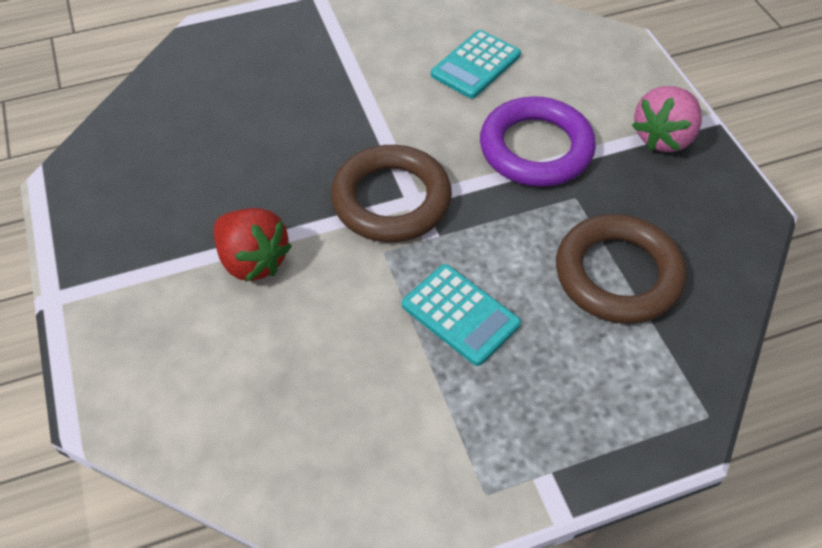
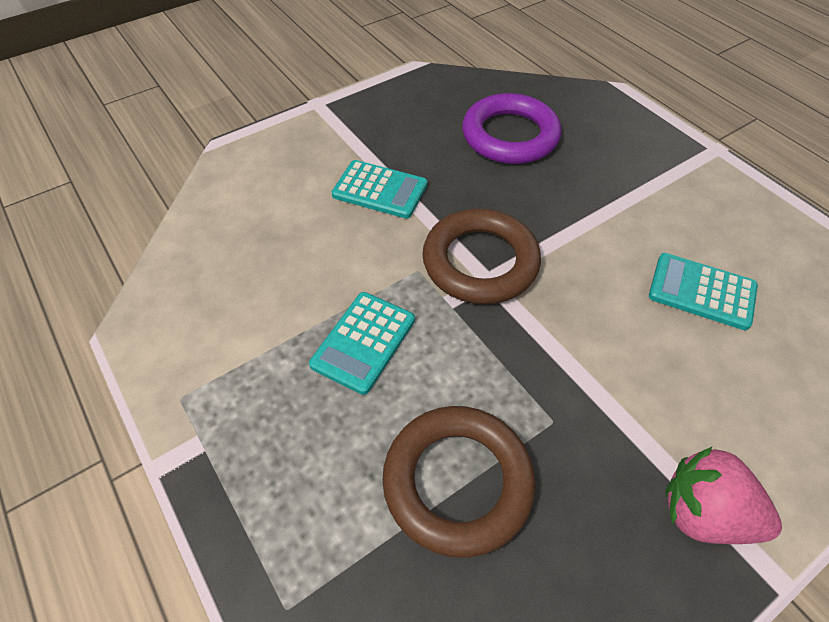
camera: 75 degrees right, 0 degrees up
(253, 261) = (380, 190): red strawberry -> turquoise calculator
(536, 148) = (608, 370): purple ring -> purple ring (510, 136)

